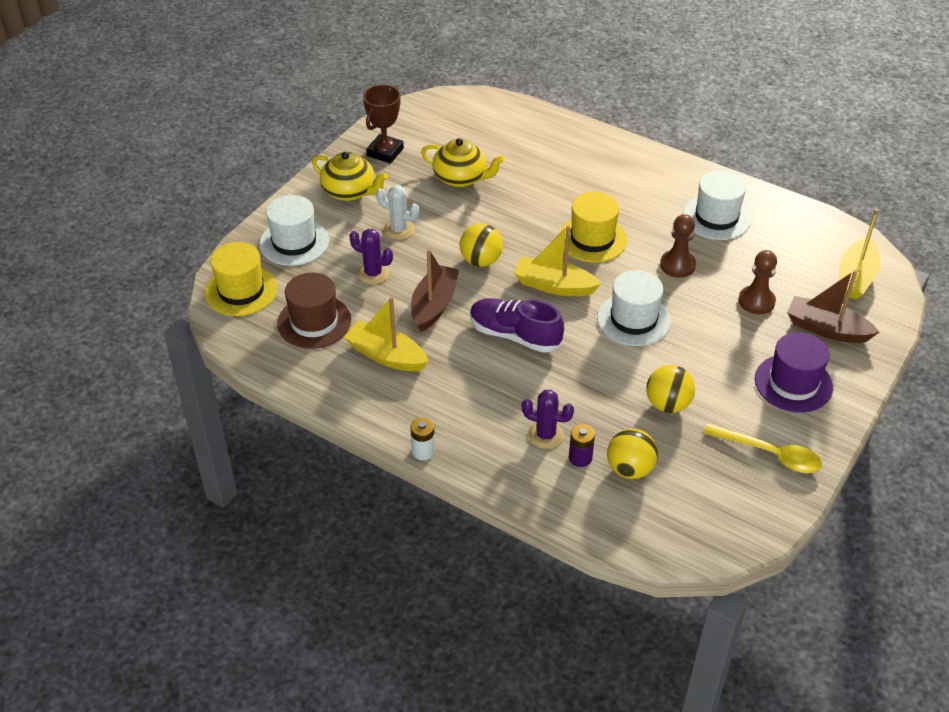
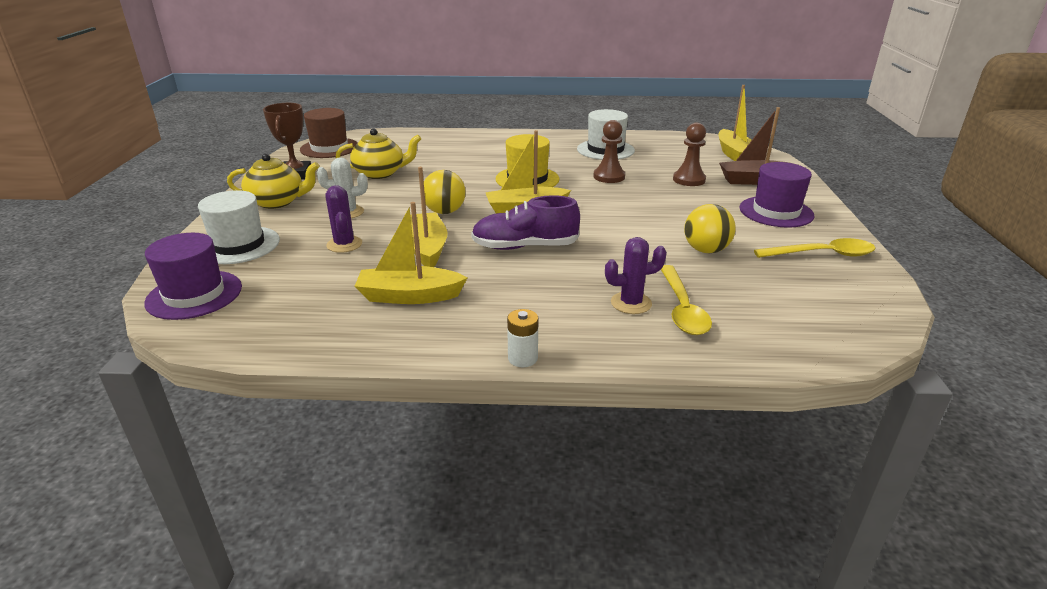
camera: 30 degrees left, 15 degrees down
(241, 290) = (194, 295): yellow hat -> purple hat
(314, 322) = (304, 294): brown hat -> brown hat (329, 148)
(373, 273) = (344, 244): purple cactus -> purple cactus turned 75 degrees clockwise
(434, 305) = (427, 248): brown boat -> yellow boat
(580, 458) = (682, 308): purple battery -> yellow spoon
(630, 469) = (734, 301): yellow ball -> none
(633, 319) = (613, 211): white hat -> none

